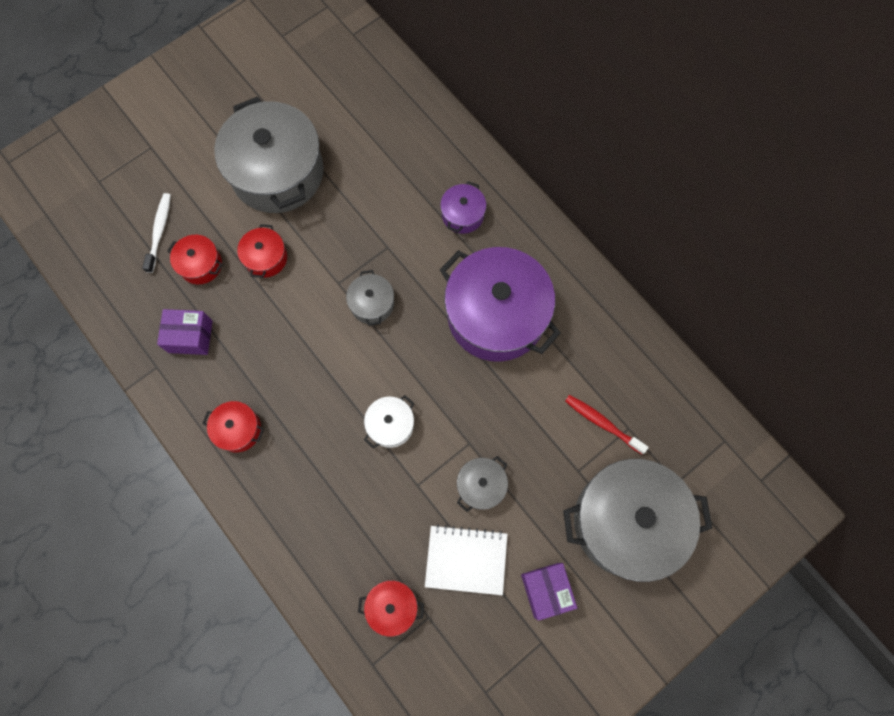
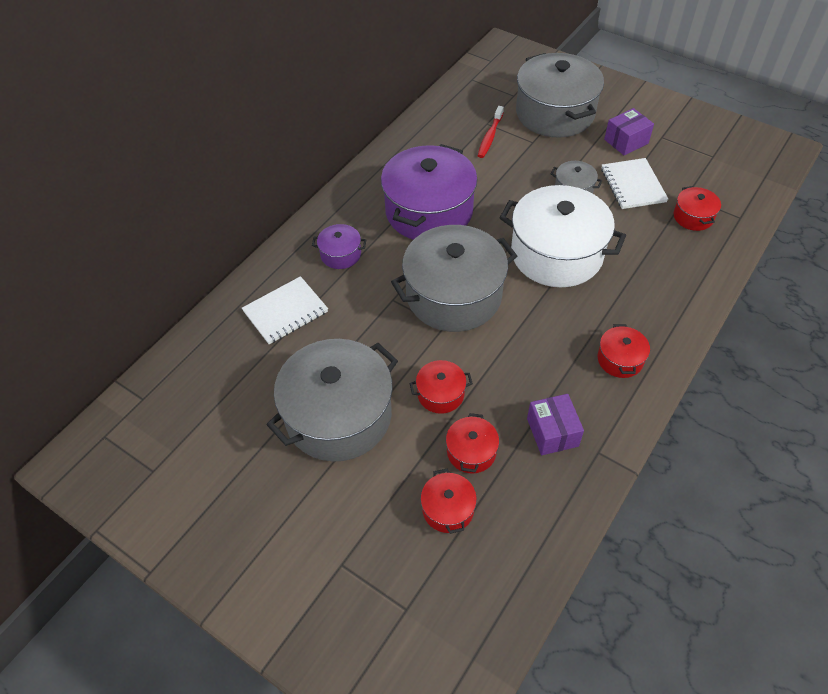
camera: 105 degrees left, 20 degrees down
(159, 231) = (448, 509): white toothbrush -> red pot
(372, 304) = (454, 295): grey pot -> grey pot, size x2.23
(390, 425) = (556, 254): white pot -> white pot, size x2.23
(406, 153) = (285, 312): none -> white notebook

